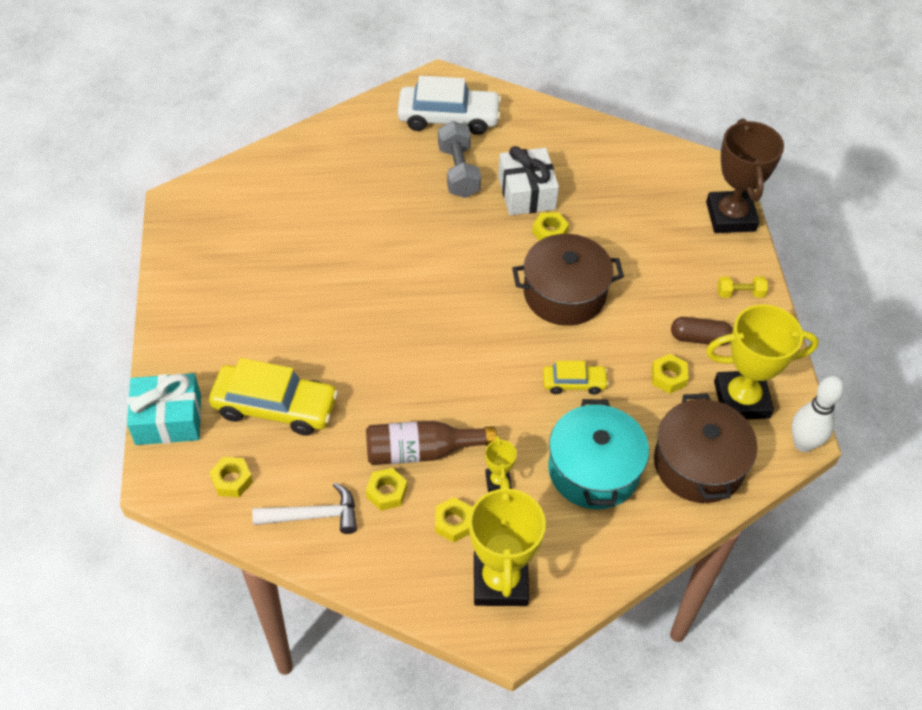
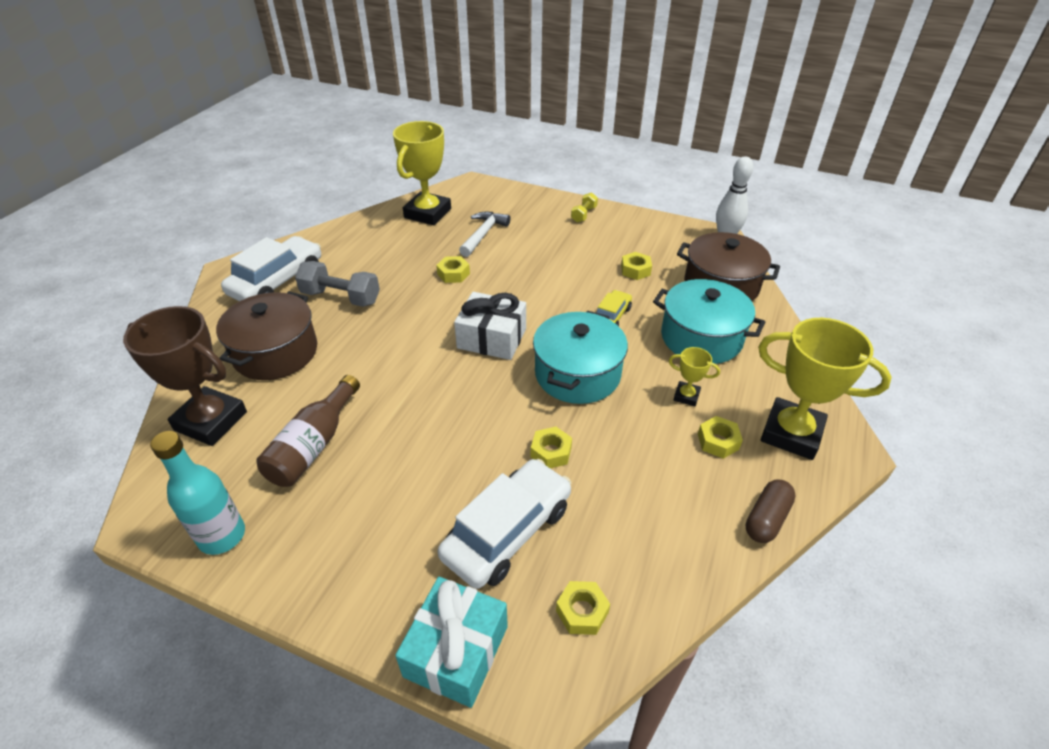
camera: 60 degrees left, 10 degrees down
(186, 247) = (222, 536): none -> turquoise bottle
(275, 407) = (507, 532): yellow car -> white car
(314, 515) = (664, 548): white hammer -> white hammer (483, 234)
(386, 492) = (663, 477): yellow nut -> yellow nut (551, 452)
(421, 451) = (628, 434): brown bottle -> brown bottle (314, 445)
(473, 386) = (577, 374): none -> turquoise pot
(526, 193) = (402, 270): white gift -> white gift (492, 338)
(564, 294) = (520, 289): brown pot -> brown pot (275, 352)
(699, 338) = (610, 244): brown capsule -> brown capsule (766, 519)
(730, 216) = (515, 194): brown trophy -> brown trophy (211, 421)
(741, 399) = (675, 247): yellow trophy -> yellow trophy (428, 213)

